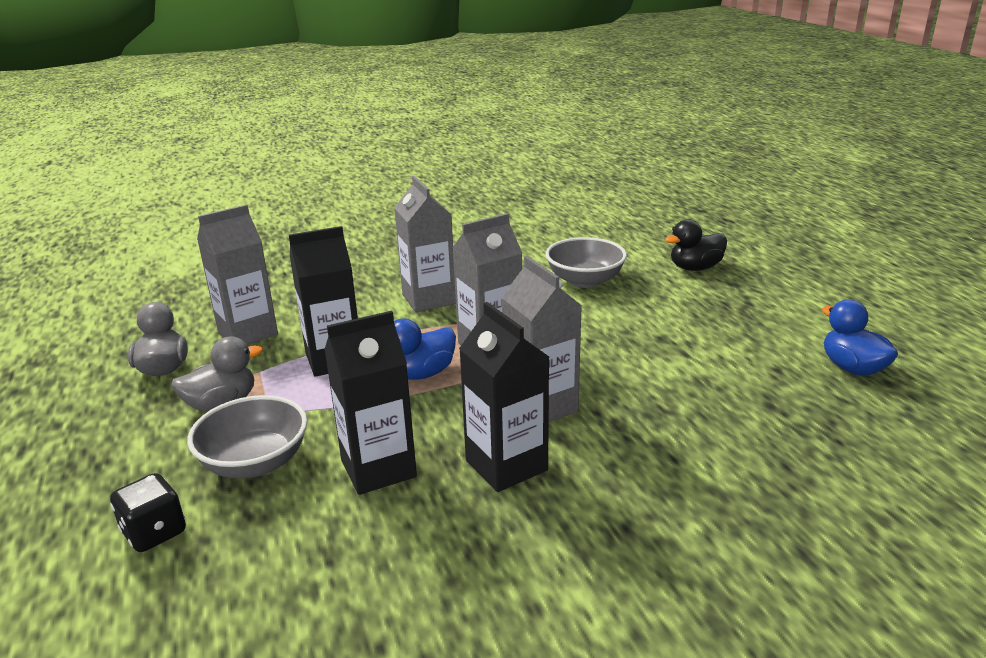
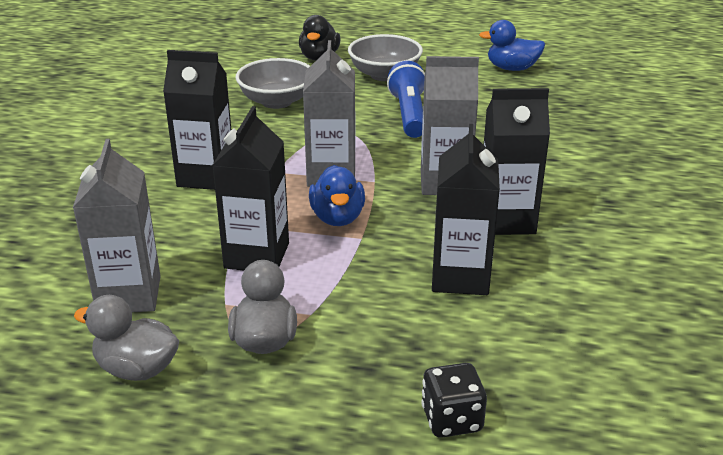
camera: 60 degrees left, 5 degrees up
(255, 462) = (392, 339): grey bowl -> grey bowl (384, 75)
(429, 299) = (206, 176): grey carton -> black carton
(651, 345) = (409, 114): none -> blue flashlight

